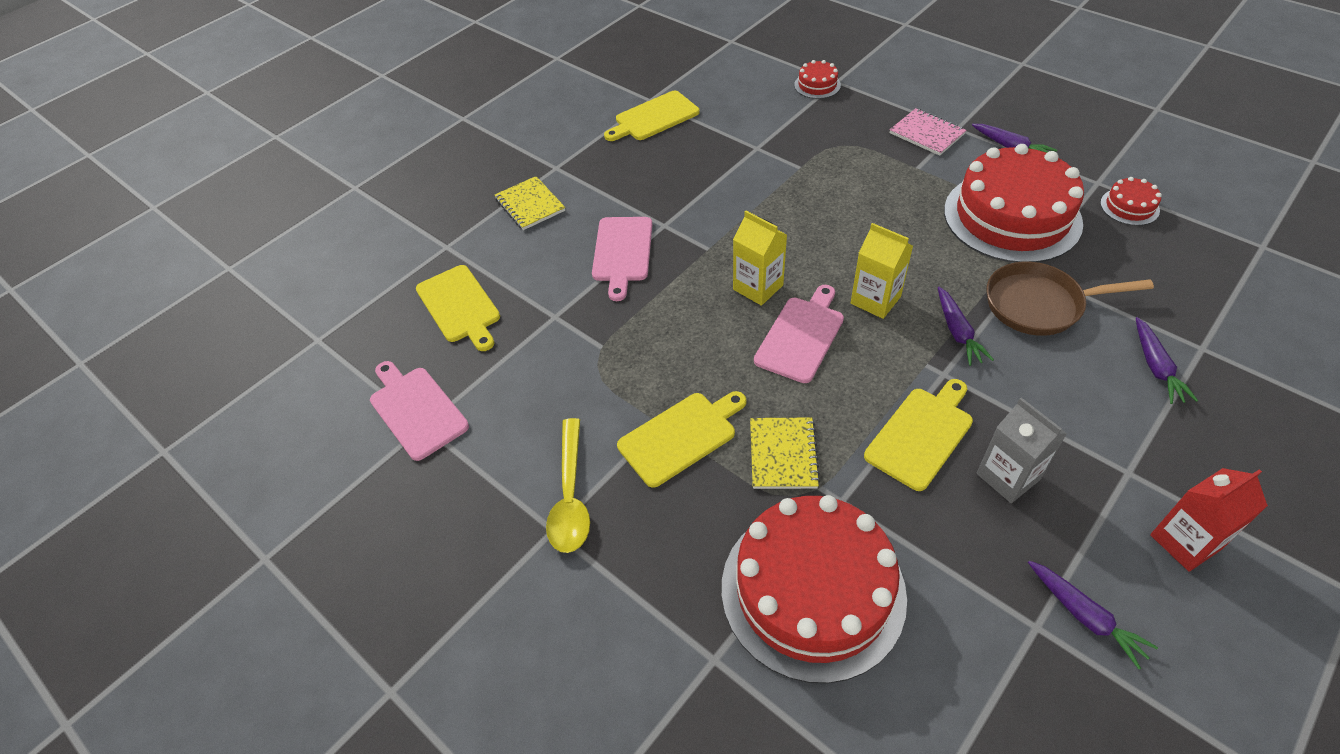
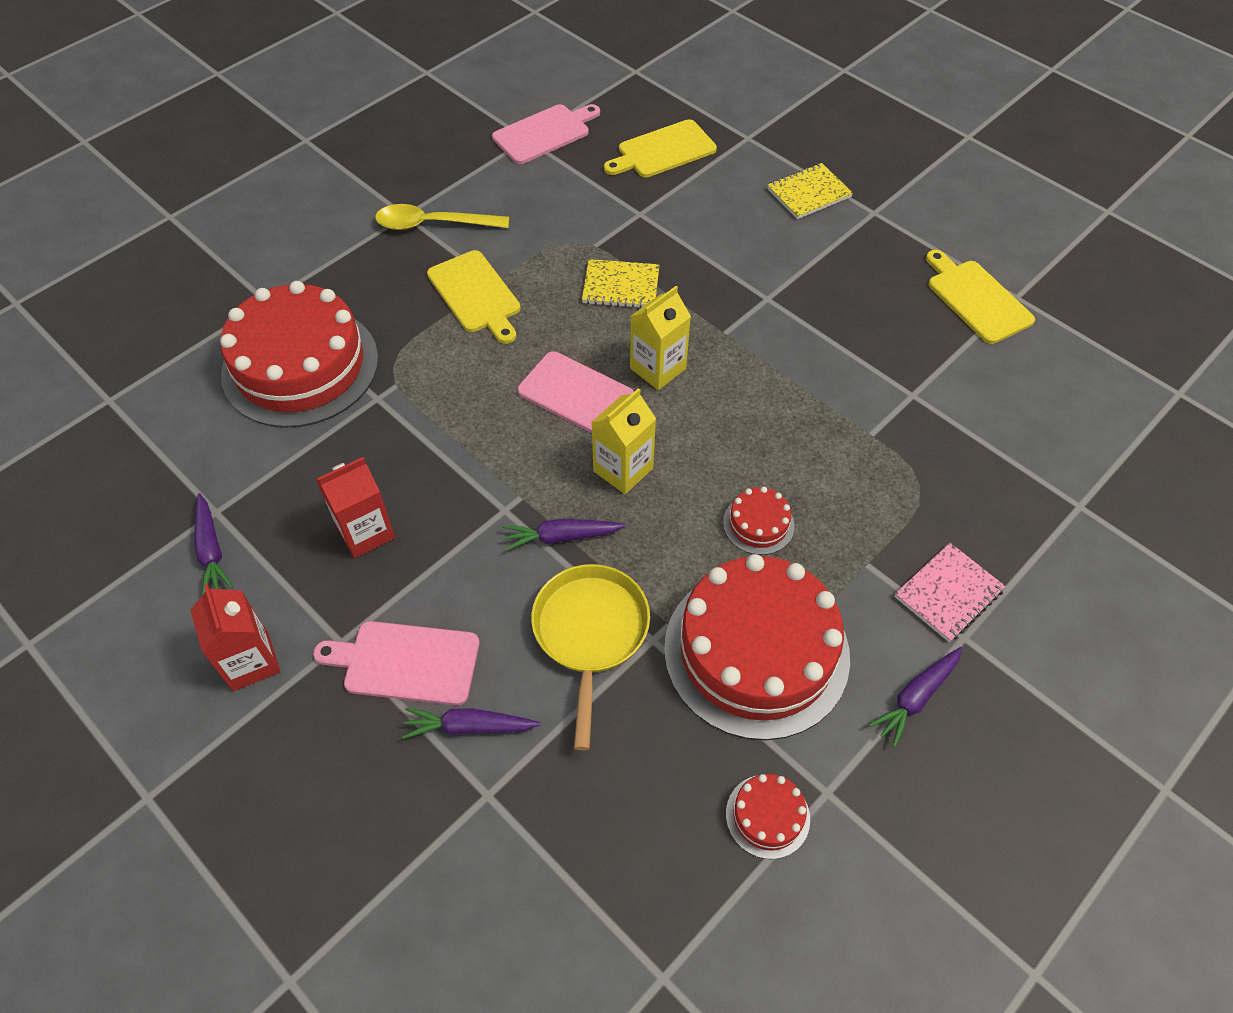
camera: 90 degrees right, 5 degrees up
(622, 252) = (725, 263): pink cutting board -> pink cutting board (405, 662)
(783, 454) = (437, 363): yellow notebook -> yellow notebook (621, 286)
(817, 85) = (1067, 480): red cake -> red cake (758, 524)
(921, 434) = (432, 473): yellow cutting board -> none
(1007, 476) = (365, 532): grey carton -> red carton
(1039, 304) = (590, 633): brown pan -> yellow pan
(1085, 616) = (211, 550): purple carrot -> purple carrot turned 75 degrees counterclockwise

